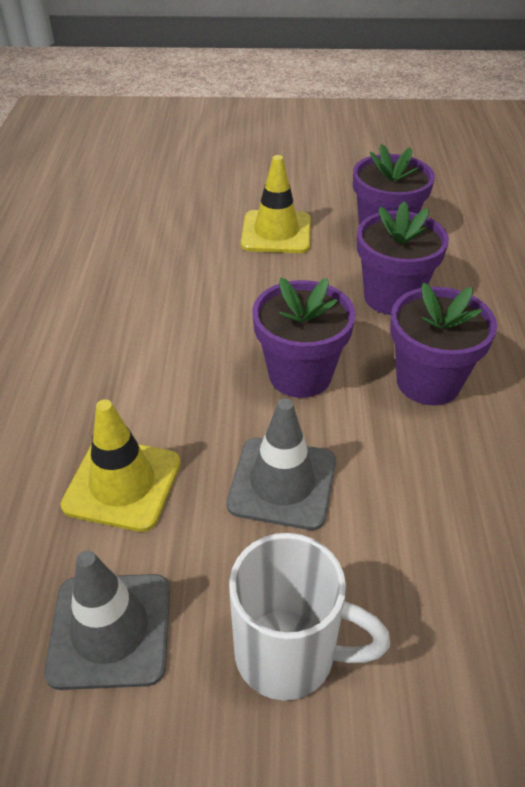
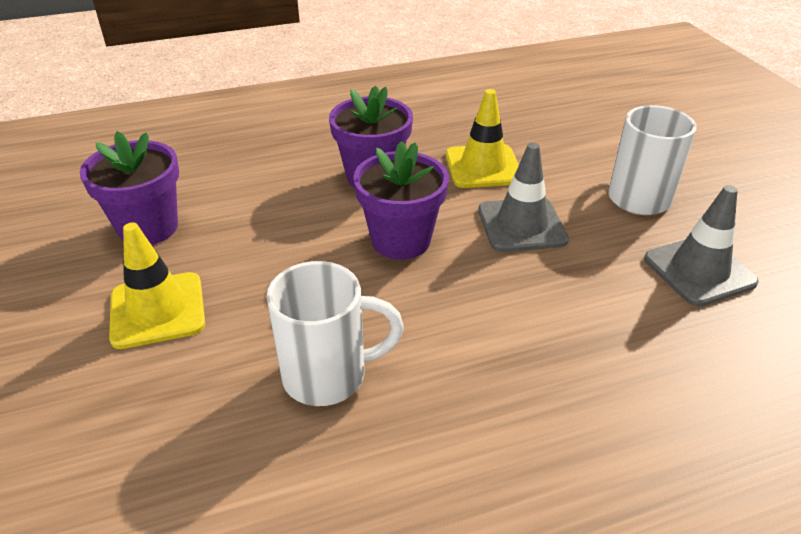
camera: 110 degrees left, 5 degrees down
(122, 484) = (590, 308): yellow traffic cone -> yellow traffic cone (483, 167)
(159, 298) = (328, 375): none -> white mug
(392, 297) = (265, 208): purple flower pot -> none

